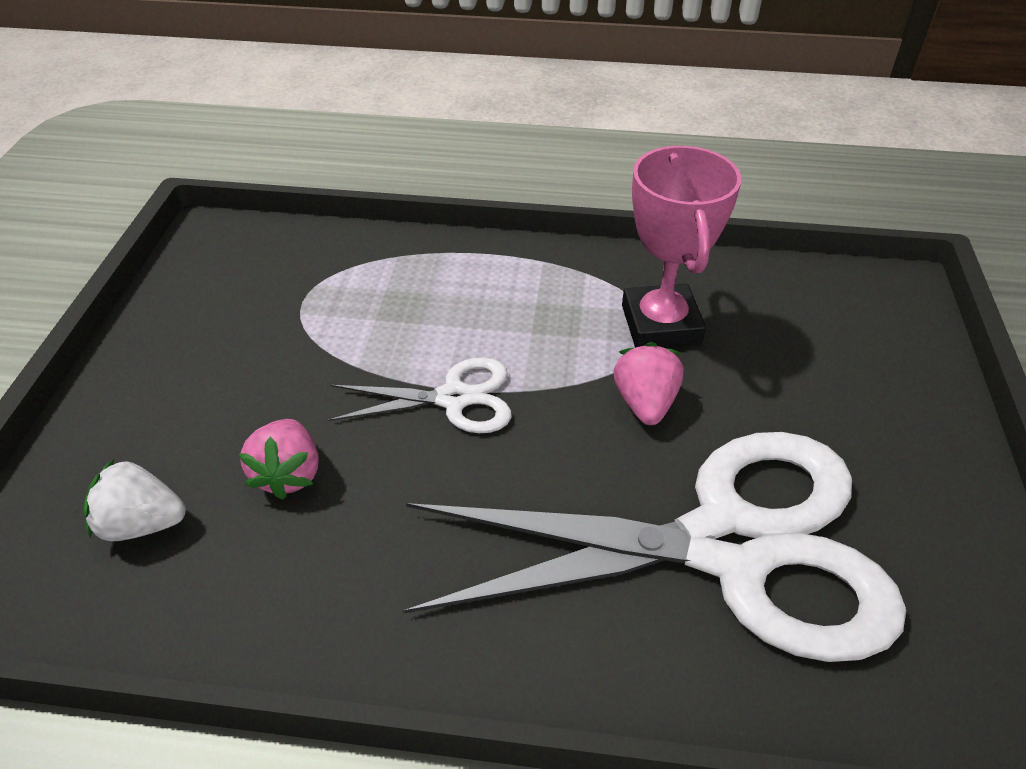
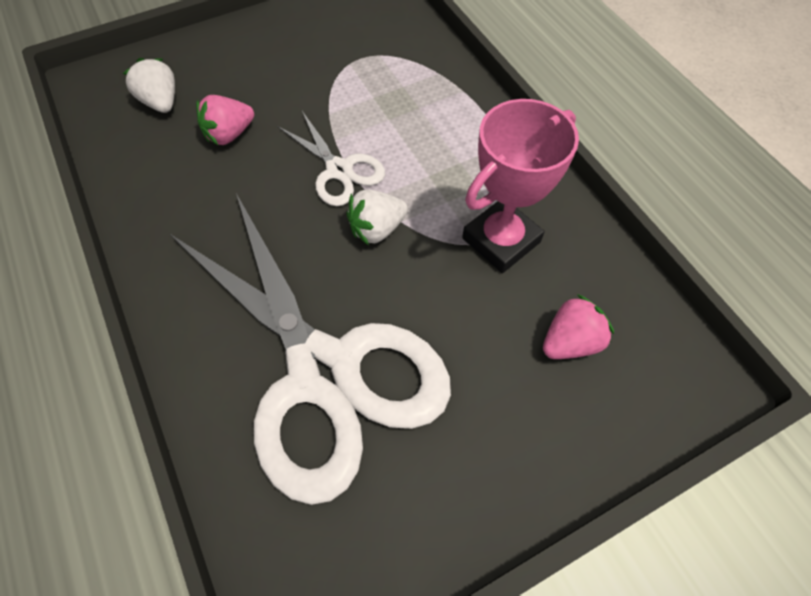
camera: 55 degrees right, 15 degrees up
(568, 408) = (377, 229): none -> white strawberry
(645, 403) = (415, 268): pink strawberry -> pink strawberry (570, 342)

